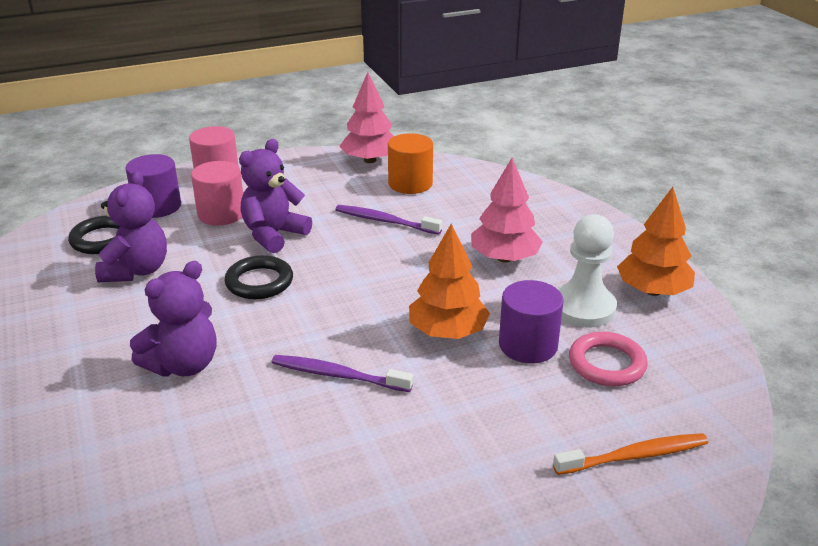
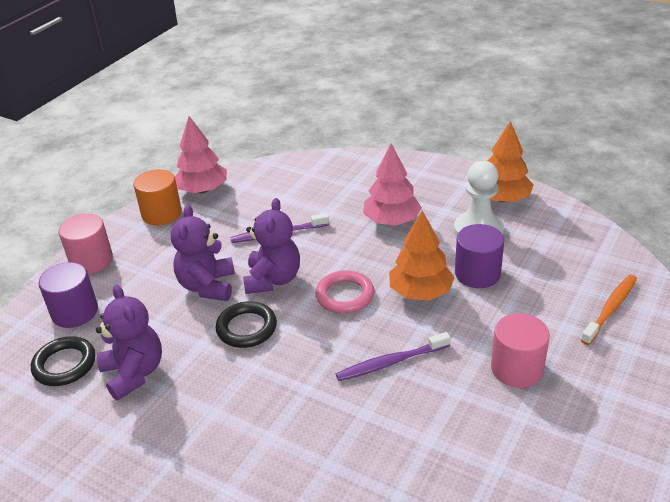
camera: 35 degrees left, 5 degrees up
(183, 365) = (275, 421): purple teddy bear -> purple teddy bear (273, 279)
(221, 214) = (141, 291): pink cylinder -> pink cylinder (517, 368)
(410, 183) = (258, 195): orange cylinder -> orange cylinder (161, 214)
(607, 364) = (533, 261): pink ring -> pink ring (345, 295)

